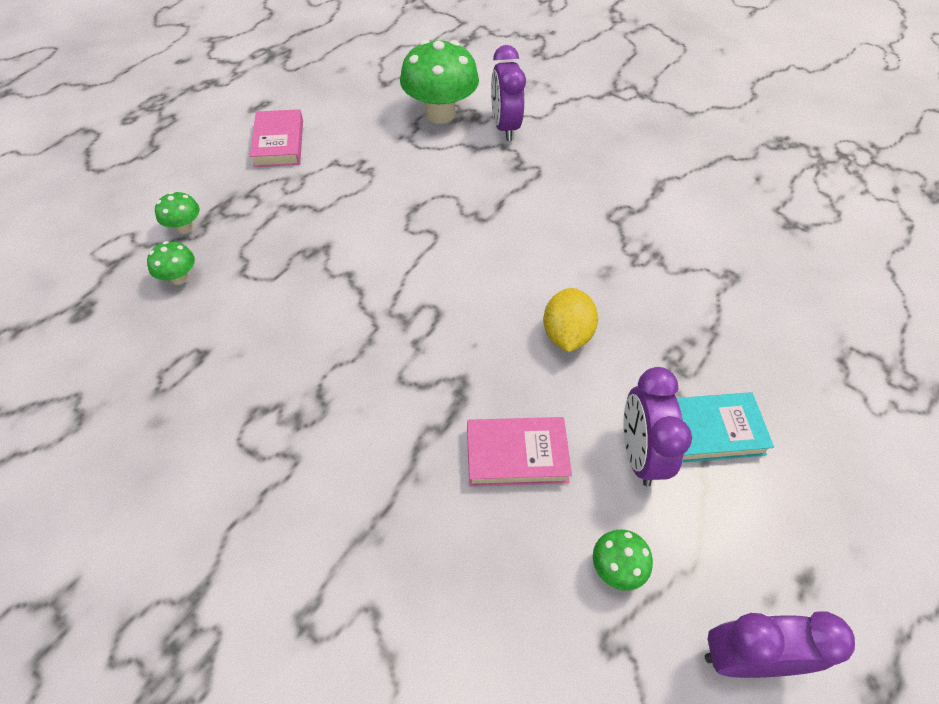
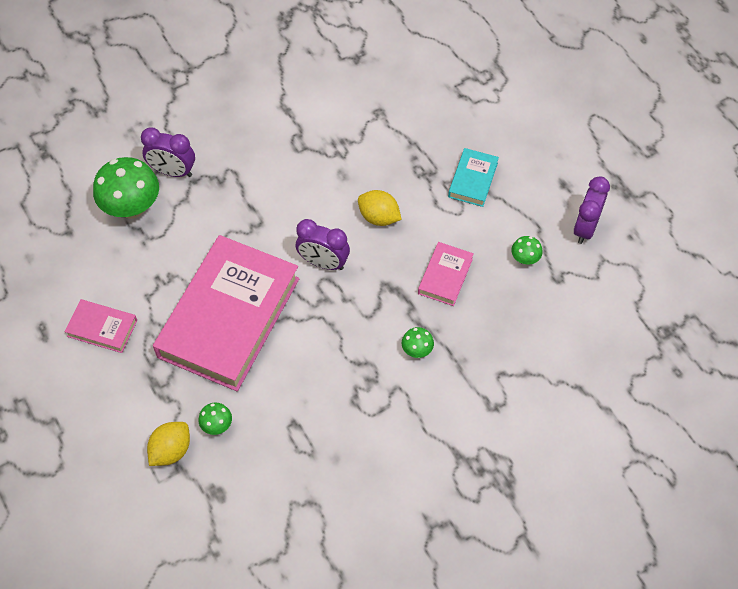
camera: 65 degrees left, 5 degrees up
(135, 249) = (171, 450): none -> yellow lemon
(185, 227) = (166, 413): green mushroom -> green mushroom (417, 350)
(336, 237) = (229, 317): none -> pink book
(639, 454) = (471, 219): purple clock -> purple clock (323, 263)

